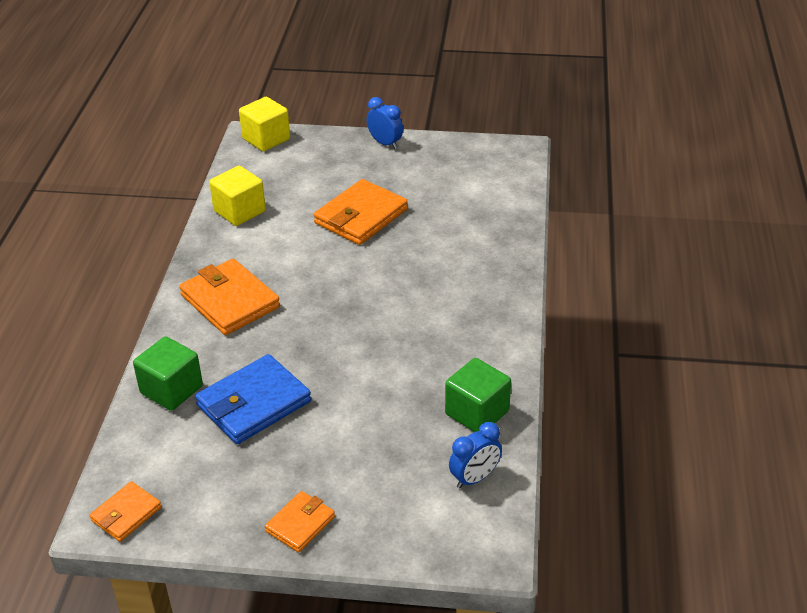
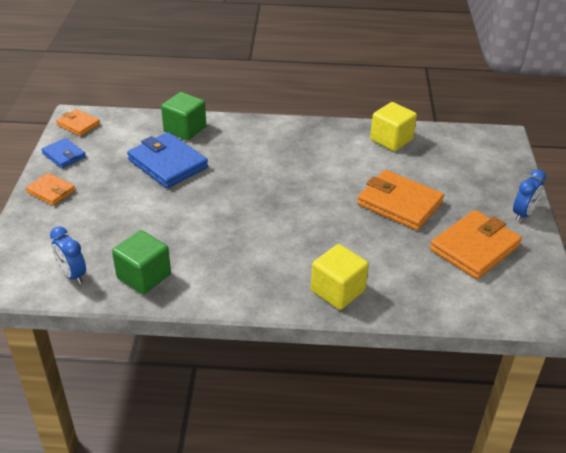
camera: 85 degrees right, 0 degrees up
(210, 521) = (64, 155): none -> blue wallet
(230, 301) = (278, 144): orange wallet -> orange wallet (474, 248)
(266, 139) = (501, 145): yellow cube -> yellow cube (337, 291)

